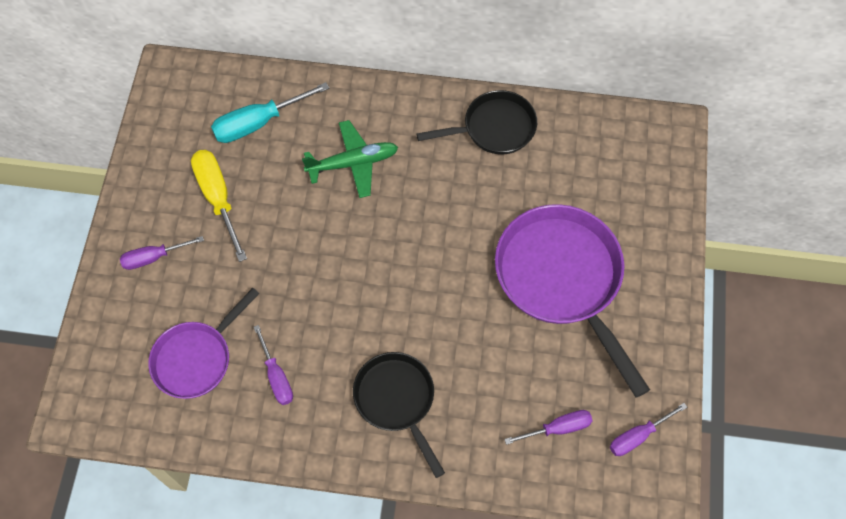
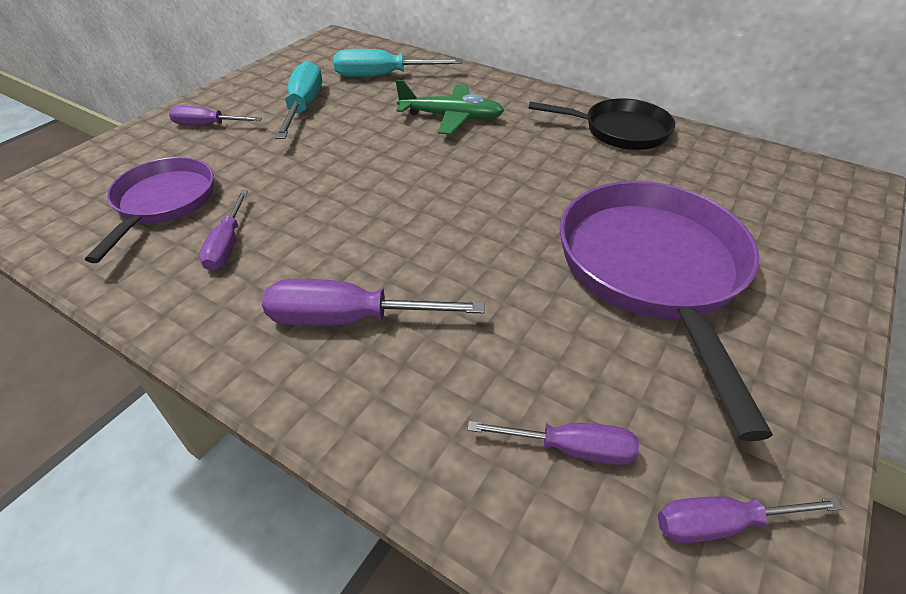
camera: 25 degrees right, 20 degrees down
(196, 358) = (163, 203): purple pan -> purple pan turned 120 degrees clockwise
(217, 197) = (304, 106): yellow screwdriver -> turquoise screwdriver
(397, 400) = (347, 319): black pan -> purple screwdriver

